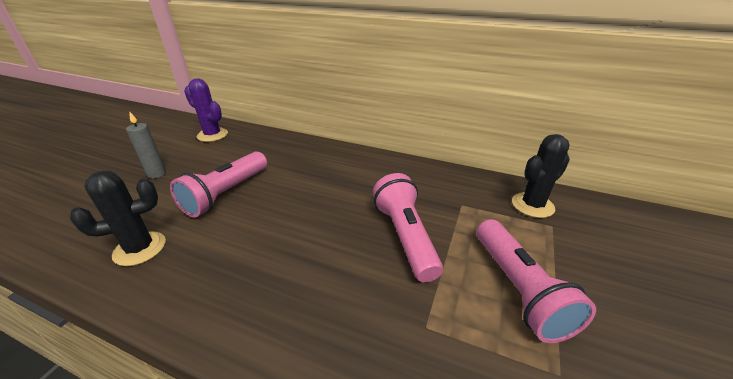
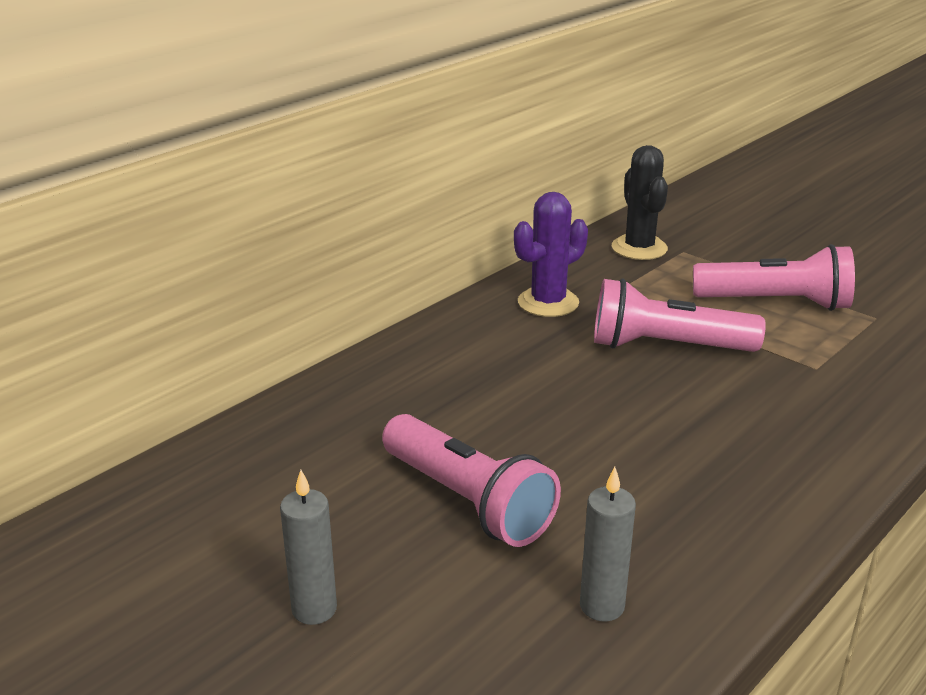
camera: 70 degrees left, 5 degrees down
(140, 248) = (602, 606): black cactus -> grey candle
(212, 135) = (158, 520): purple cactus -> purple cactus (548, 302)

